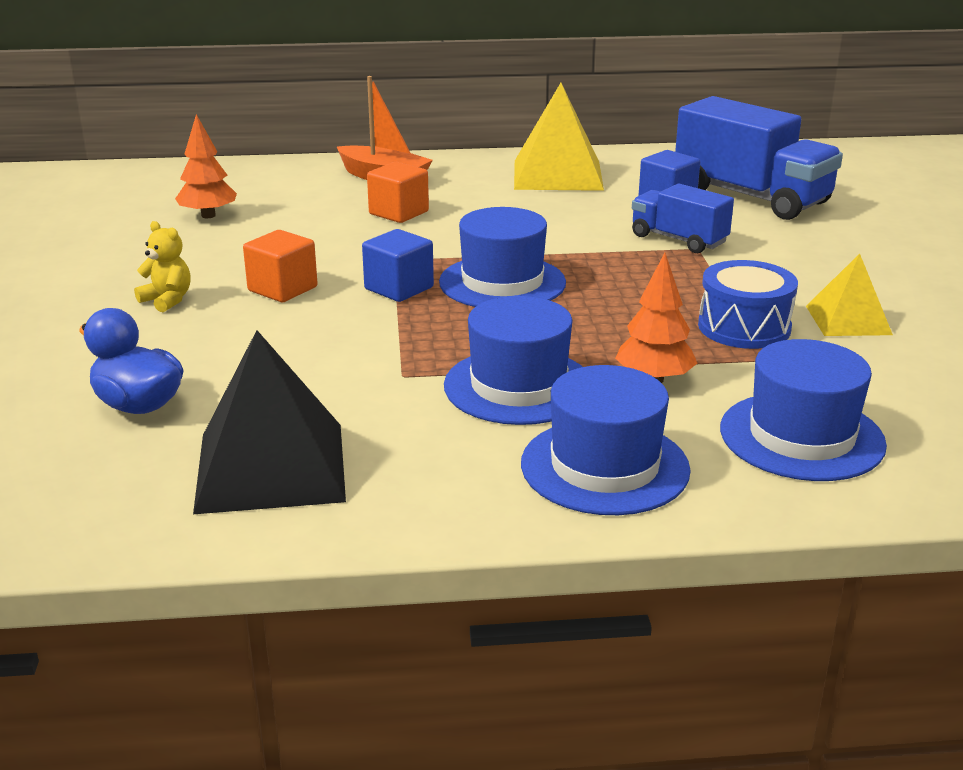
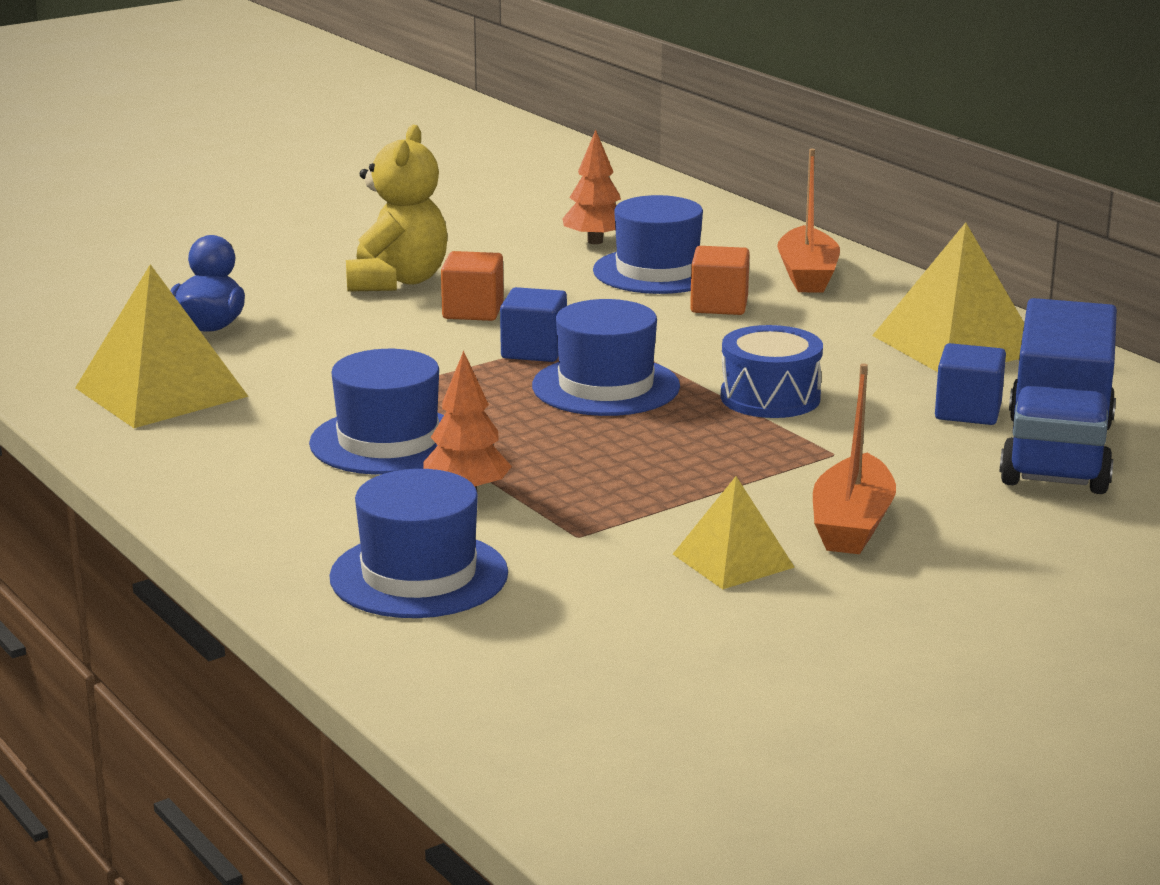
camera: 60 degrees right, 5 degrees down
(167, 300) = (397, 281): yellow teddy bear -> yellow teddy bear, size x1.96
(271, 467) = (161, 392): black pyramid -> yellow pyramid
(605, 466) = (276, 504): blue hat -> blue hat (657, 271)
(678, 239) = (846, 440): blue truck -> none
(744, 327) = (642, 512): blue drum -> blue drum (770, 397)
(815, 273) = (851, 524): none -> orange boat

